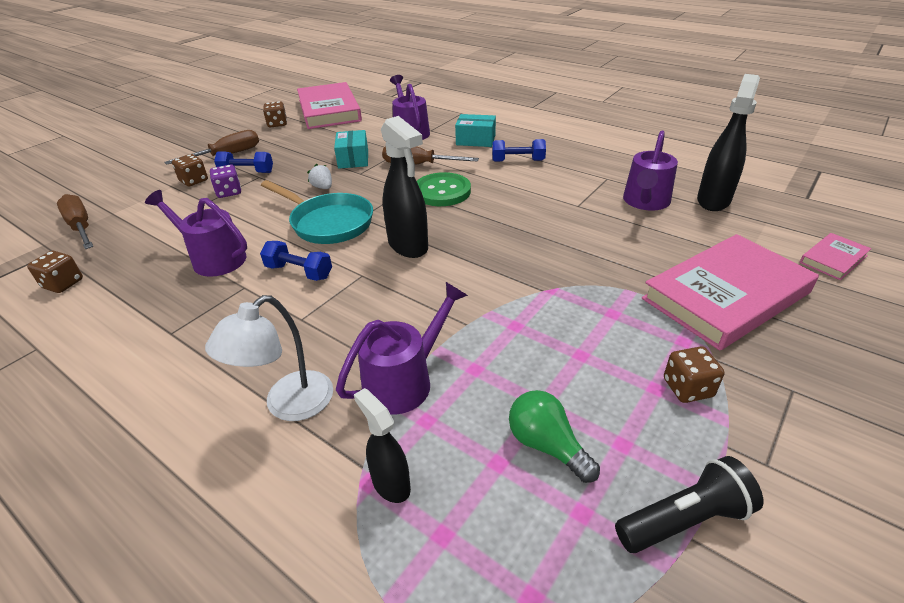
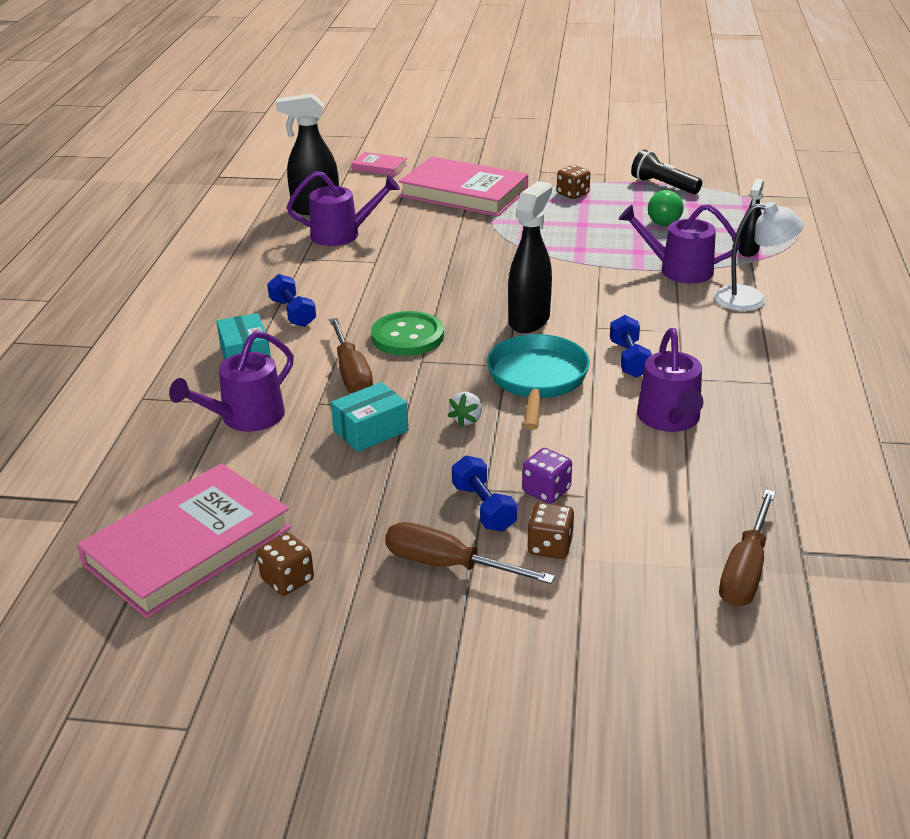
camera: 120 degrees left, 5 degrees down
(63, 284) = (819, 494): brown dice -> none

